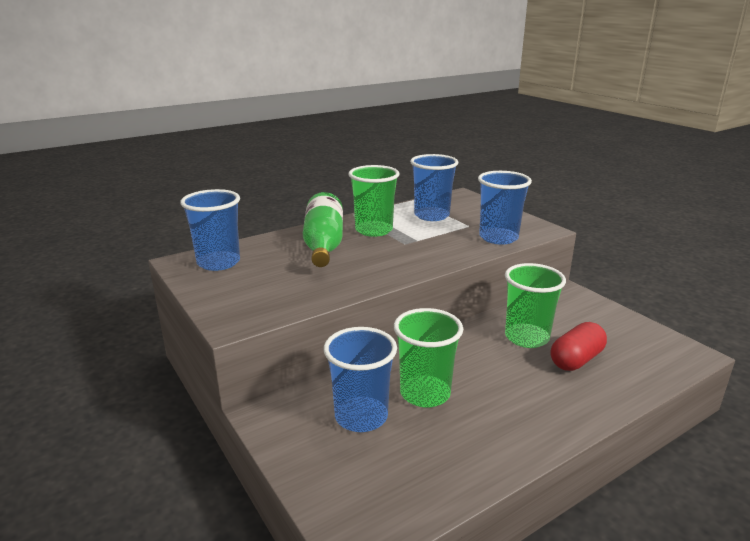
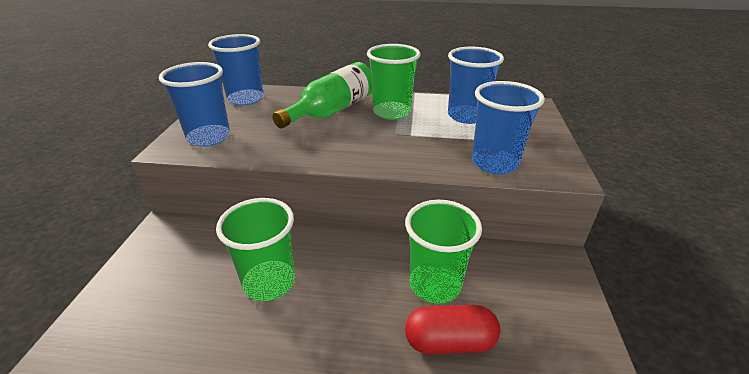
camera: 40 degrees right, 10 degrees up
(361, 417) = (202, 271): blue cup -> blue cup (209, 137)

